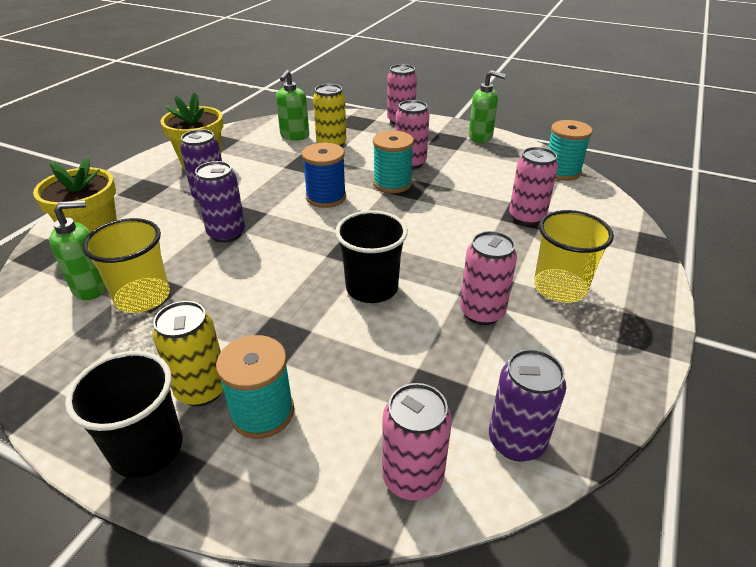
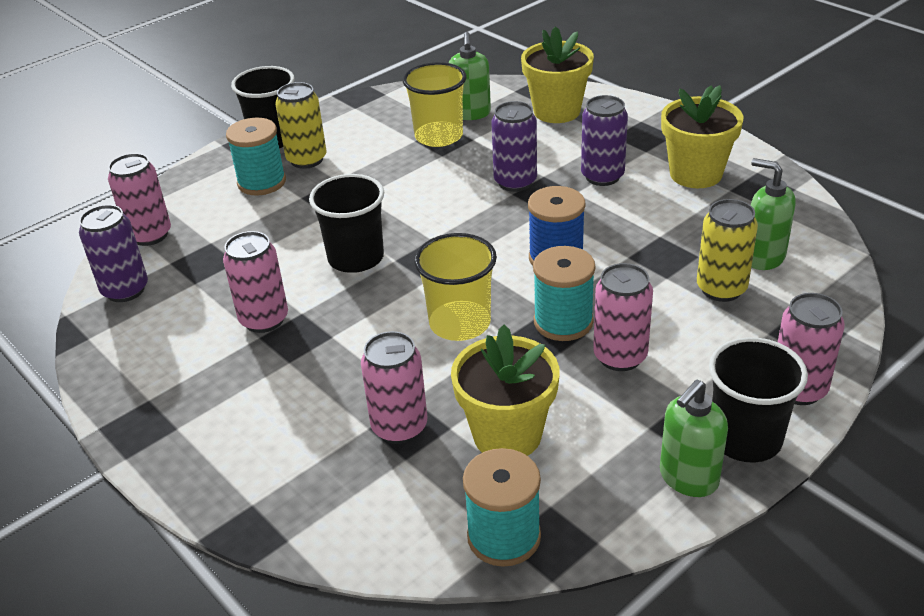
camera: 115 degrees right, 0 degrees up
(444, 128) = (745, 439): none -> black cup
(498, 183) = (507, 435): none -> yellow flower pot
(560, 288) = (250, 393): yellow cup -> yellow cup (460, 323)

